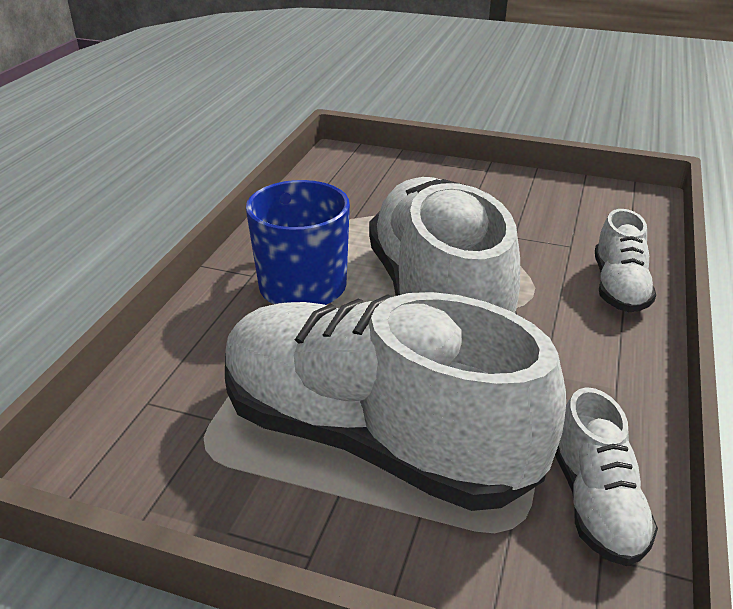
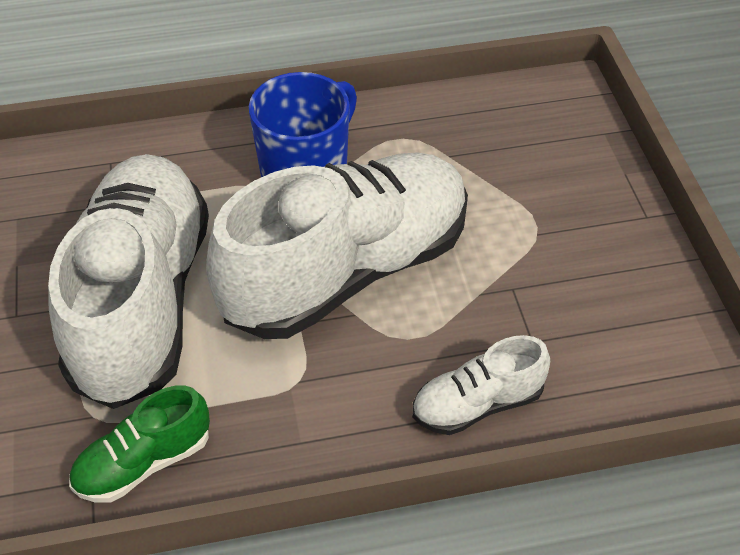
camera: 60 degrees right, 15 degrees up
(596, 502) = (144, 462): white shoe -> green shoe

